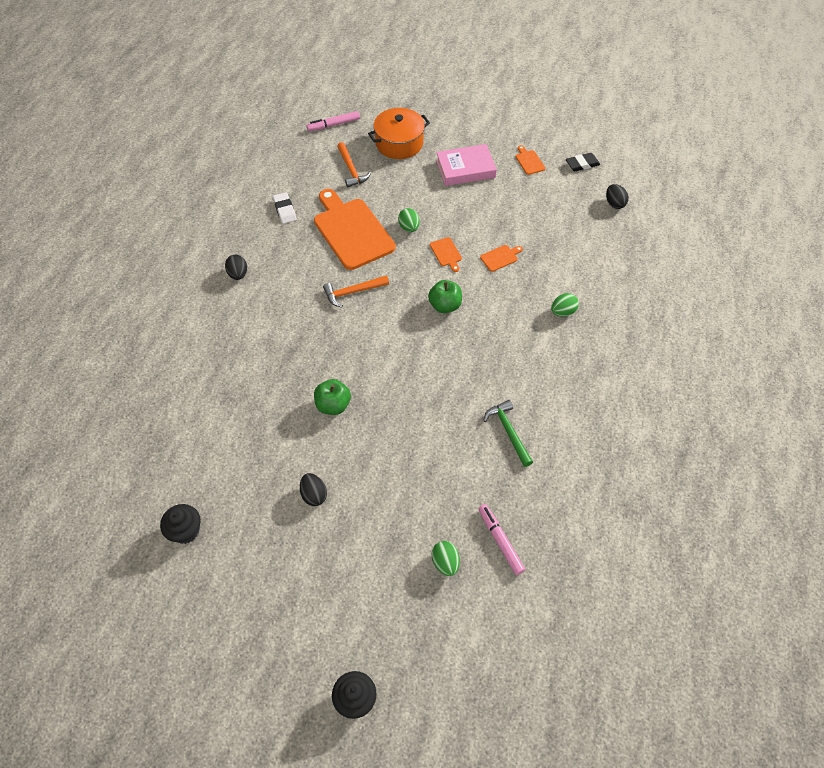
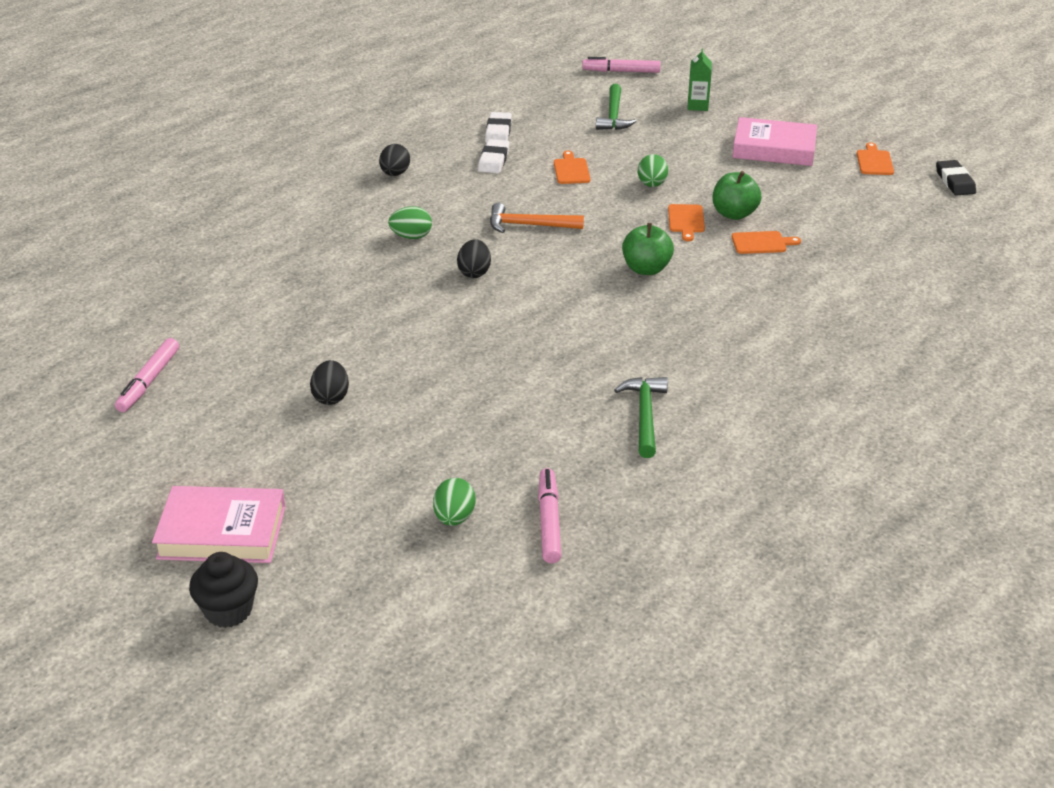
camera: 25 degrees right, 20 degrees down
(186, 531) = (149, 381): black cupcake -> pink marker
(296, 238) = (493, 160): none -> white eraser
(313, 638) = (222, 532): none -> pink book
(333, 405) = (422, 321): green apple -> green apple (734, 214)
(351, 170) = (614, 115): orange hammer -> green hammer
(352, 231) = (571, 170): orange cutting board -> orange cutting board, size x0.40
(399, 143) = (697, 106): orange pot -> green carton
(562, 312) = (816, 318): green egg -> green egg (411, 236)
(582, 164) = (954, 181): black eraser -> black eraser turned 75 degrees clockwise
(614, 203) = (978, 231): black egg -> black egg (474, 272)

